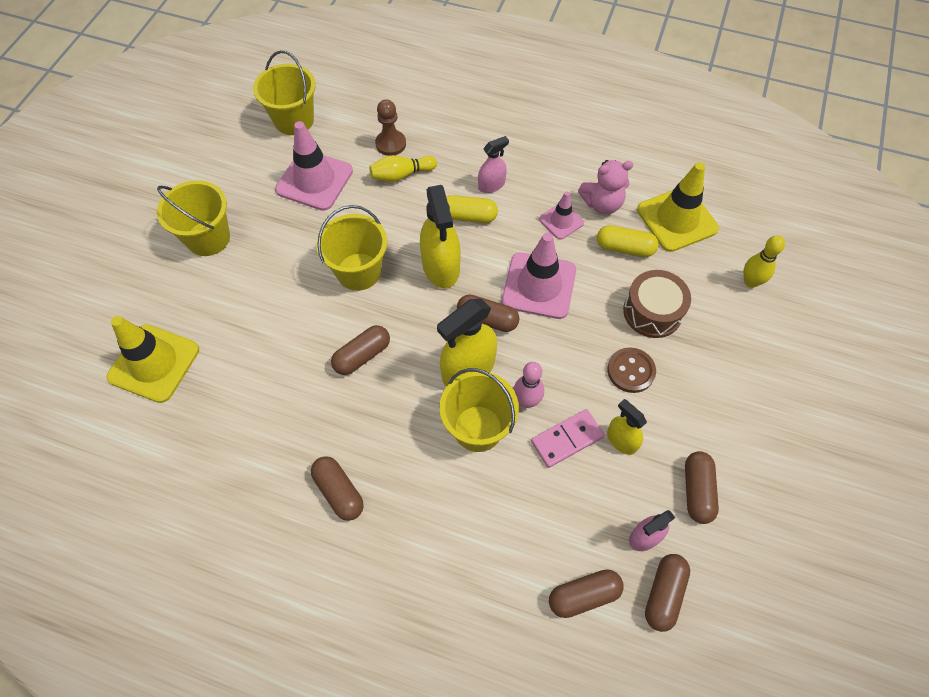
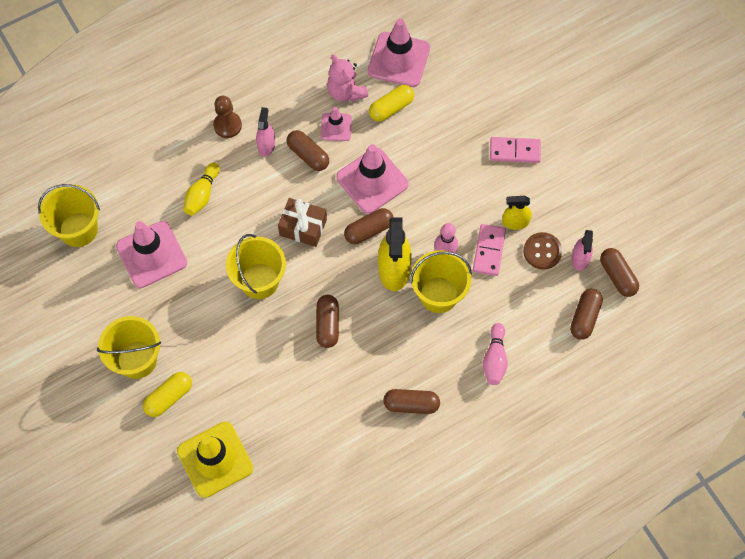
camera: 50 degrees left, 5 degrees up
(391, 144) = (167, 181): brown pawn -> brown pawn (227, 125)
(441, 266) = (303, 227): yellow spray bottle -> brown gift
(455, 536) = (494, 359): none -> pink bowling pin
(468, 216) = (278, 180): yellow capsule -> yellow capsule (169, 397)
(602, 204) = (346, 92): pink teddy bear -> pink teddy bear turned 120 degrees clockwise
(631, 371) = (477, 179): brown button -> brown button (542, 251)
(652, 312) = (450, 132): brown drum -> none
(677, 219) = (399, 60): yellow traffic cone -> pink traffic cone
(694, 382) = (515, 151): none -> pink domino
(697, 491) = (578, 209): brown capsule -> brown capsule (308, 155)
(750, 282) = (480, 60): yellow bowling pin -> none

